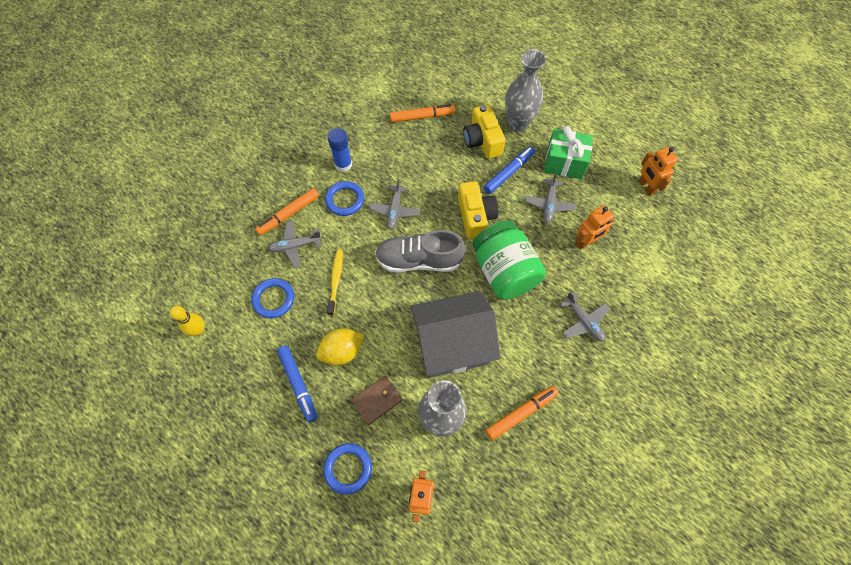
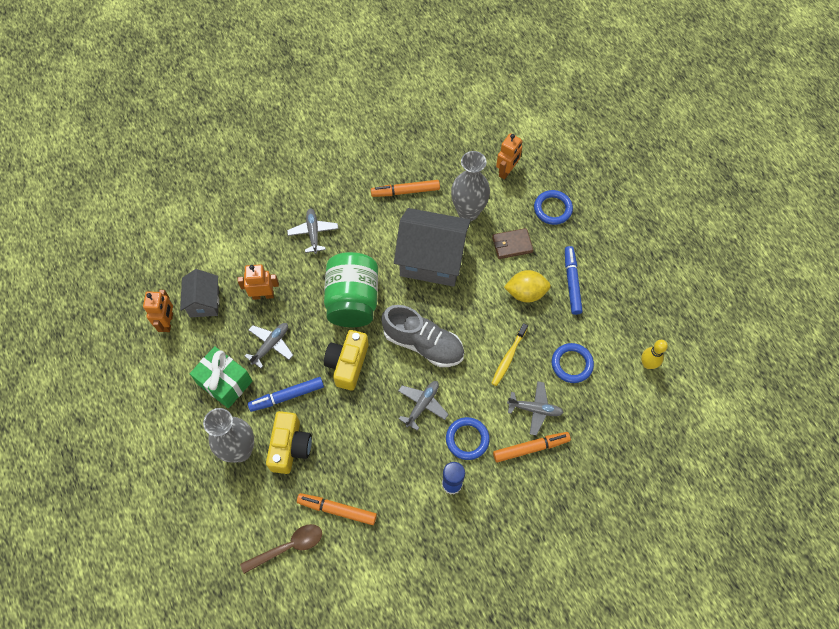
camera: 155 degrees left, 0 degrees up
(443, 84) = (288, 547): none -> brown spoon
(630, 215) = (204, 302): none -> grey house

